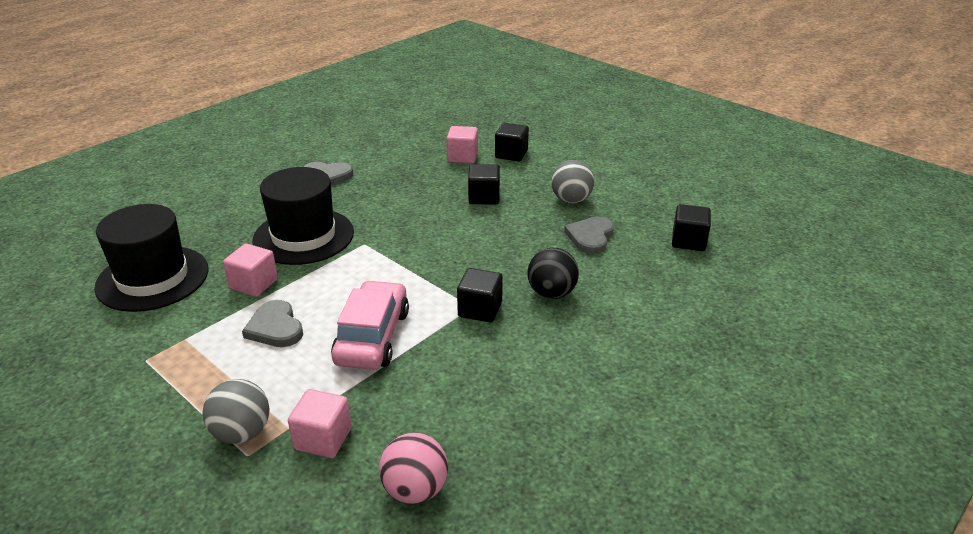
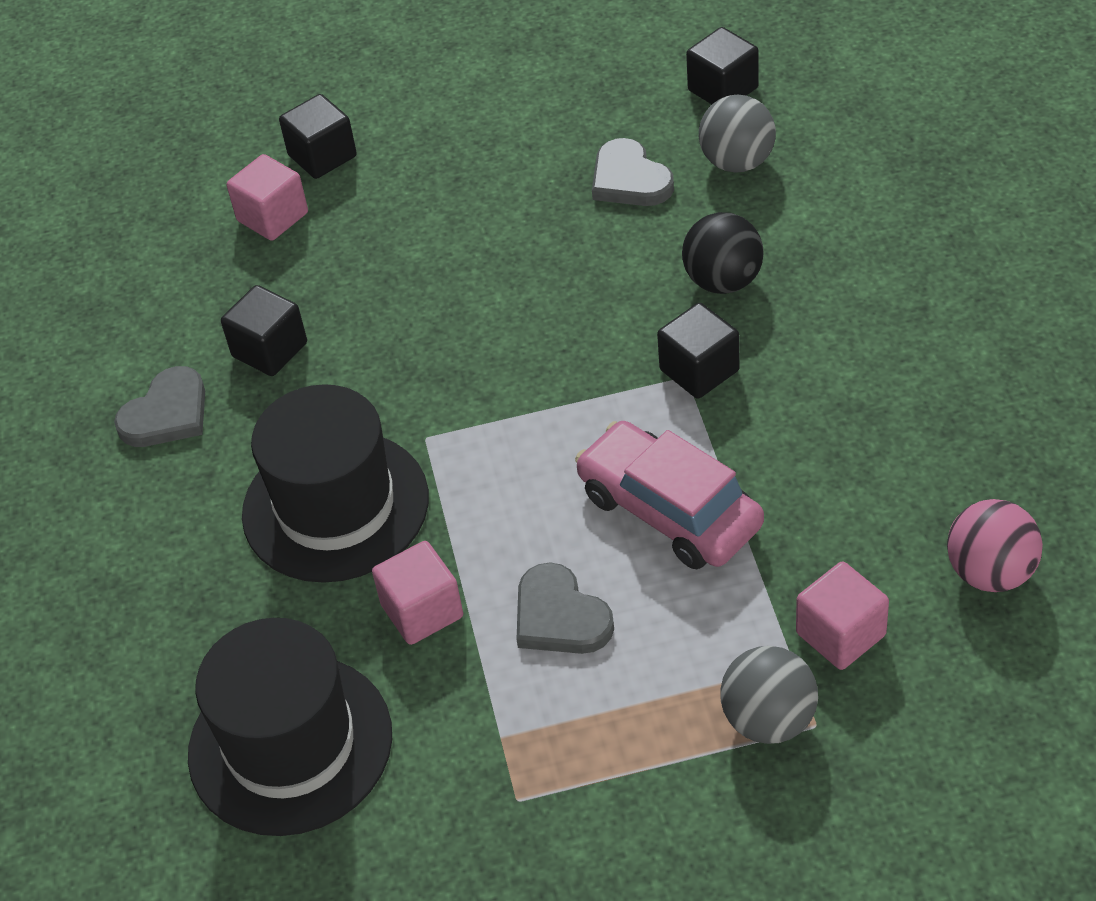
camera: 50 degrees left, 15 degrees up
(275, 327) = (560, 616): grey heart -> grey heart turned 45 degrees clockwise
(484, 197) = (421, 244): black cube -> black cube (270, 350)
(571, 200) = (518, 152): grey ball -> grey ball (737, 162)

